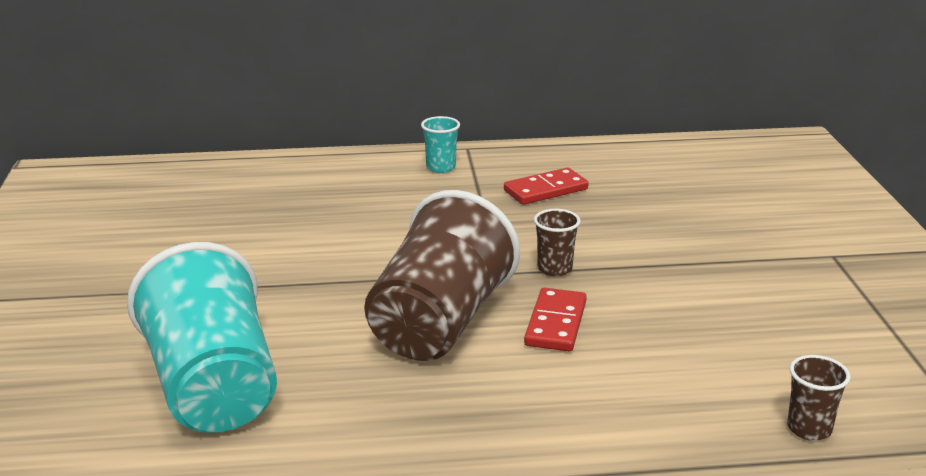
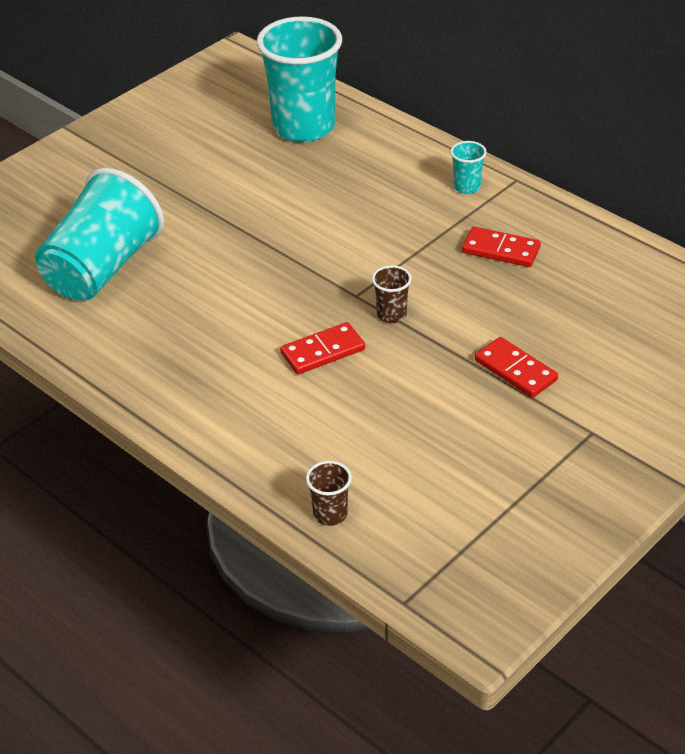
camera: 50 degrees right, 15 degrees up
(221, 191) = (303, 127): none -> turquoise cup
(439, 323) = (264, 306): brown cup -> none
(711, 250) = (515, 370): none -> red domino

